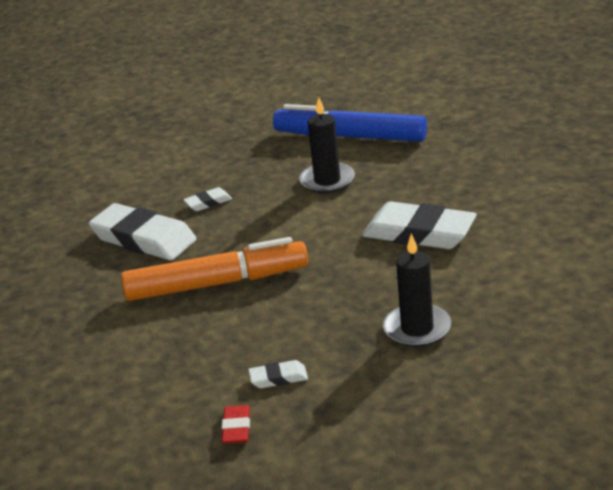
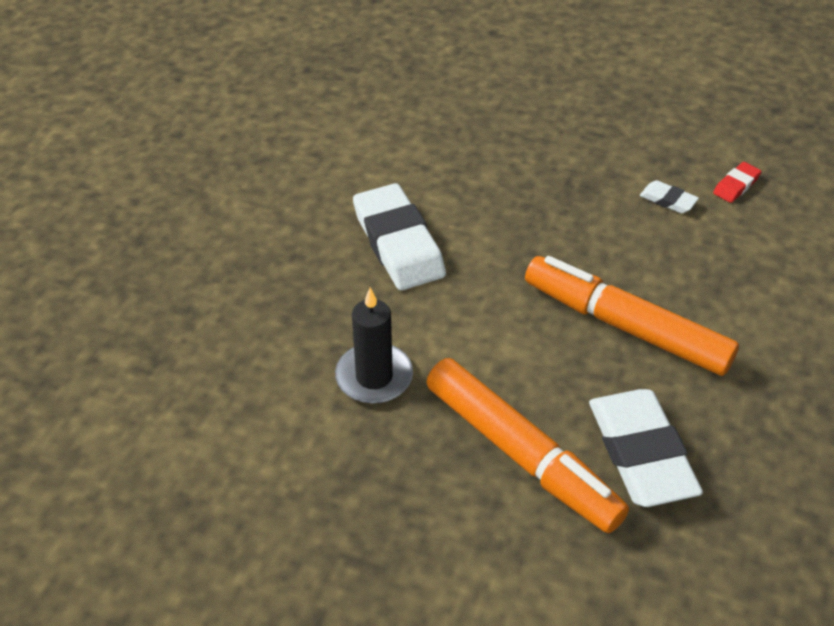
camera: 140 degrees left, 15 degrees up
(208, 202) = (521, 454): white eraser -> orange marker
(350, 137) = (257, 428): blue marker -> none
(417, 329) = (525, 166): black candle -> none

